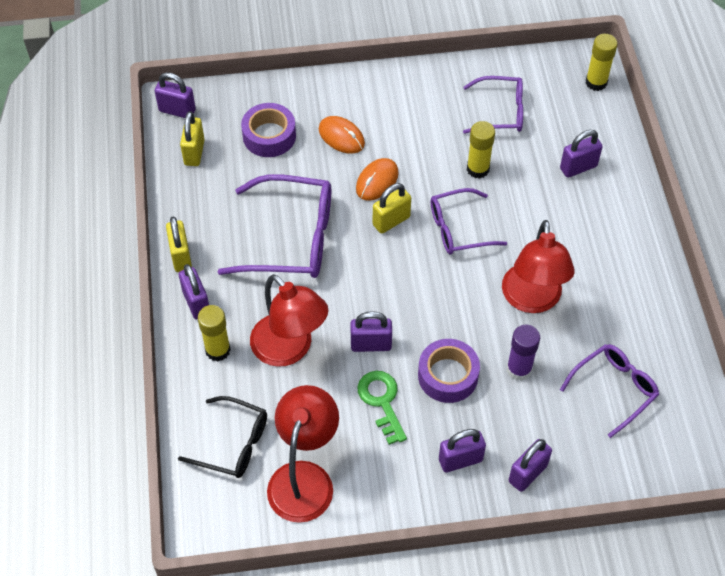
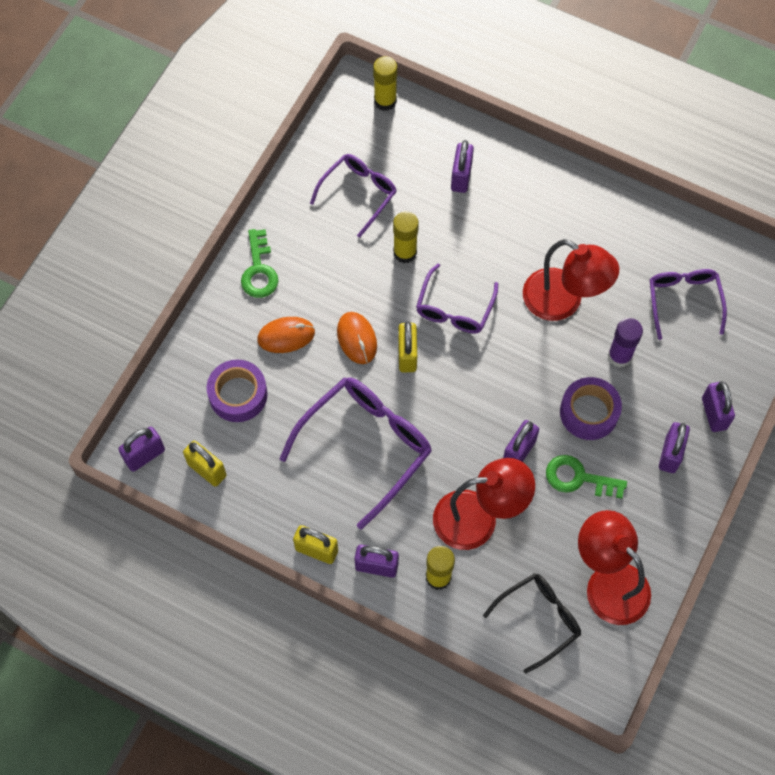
camera: 55 degrees left, 10 degrees up
(381, 90) = (259, 270): none -> green key

